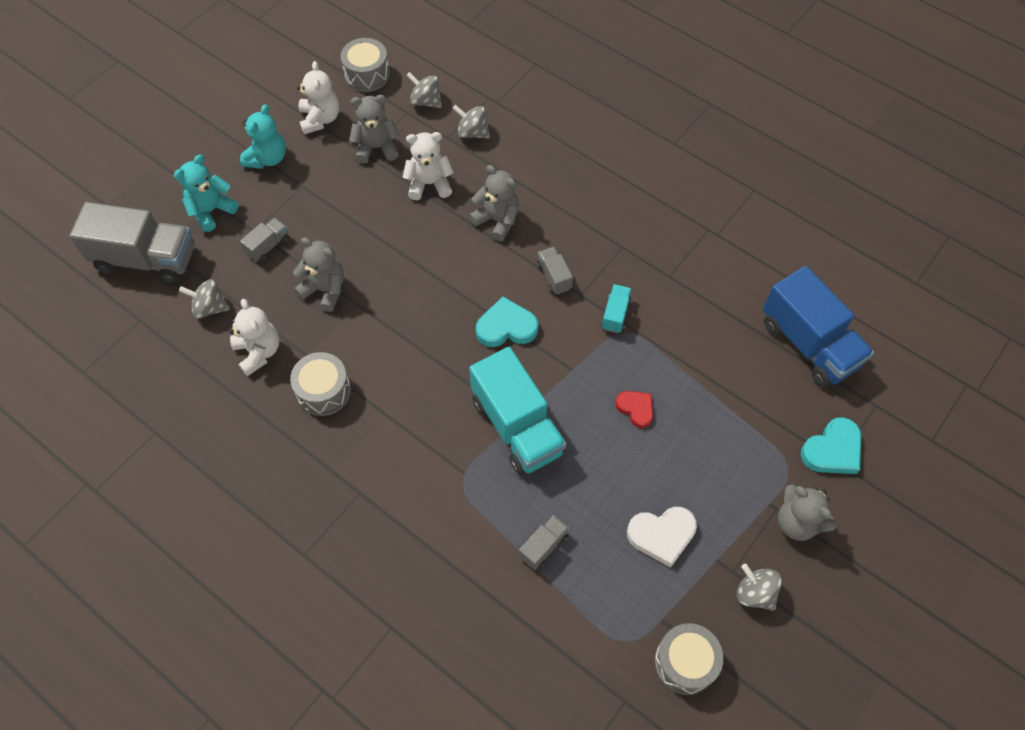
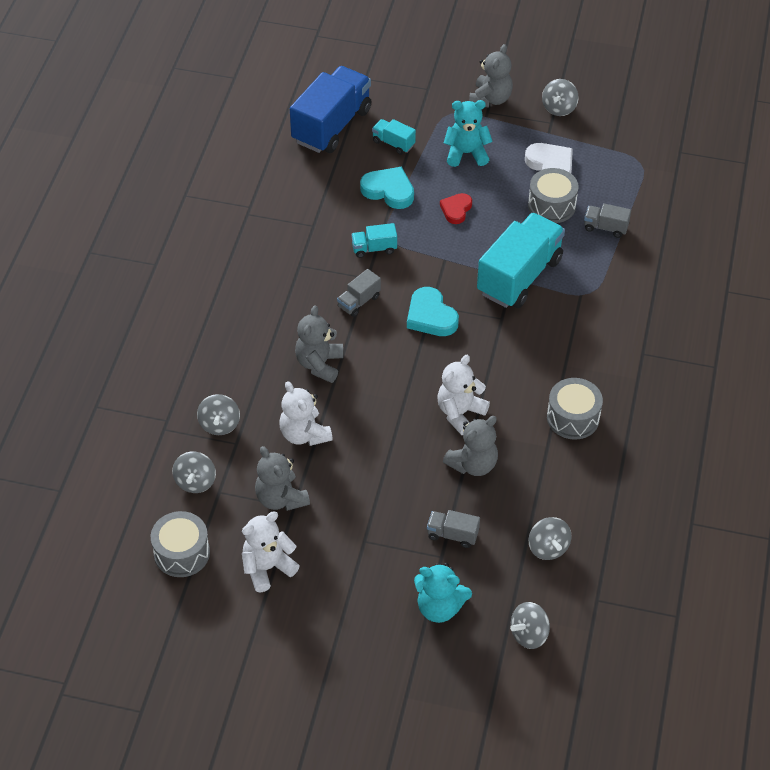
camera: 115 degrees left, 10 degrees down
(146, 259) = (529, 634): grey truck -> grey spinning top
(259, 352) = (567, 484): white teddy bear -> white teddy bear (460, 413)
(267, 158) = (346, 591): turquoise teddy bear -> turquoise teddy bear (466, 153)
(325, 290) = (473, 464): grey teddy bear -> grey teddy bear turned 135 degrees counterclockwise
(685, 662) = (632, 130): grey drum -> grey drum (551, 205)
(760, 391) = (393, 143): none -> turquoise truck
(832, 450) = (419, 93): turquoise heart -> turquoise heart (389, 190)

